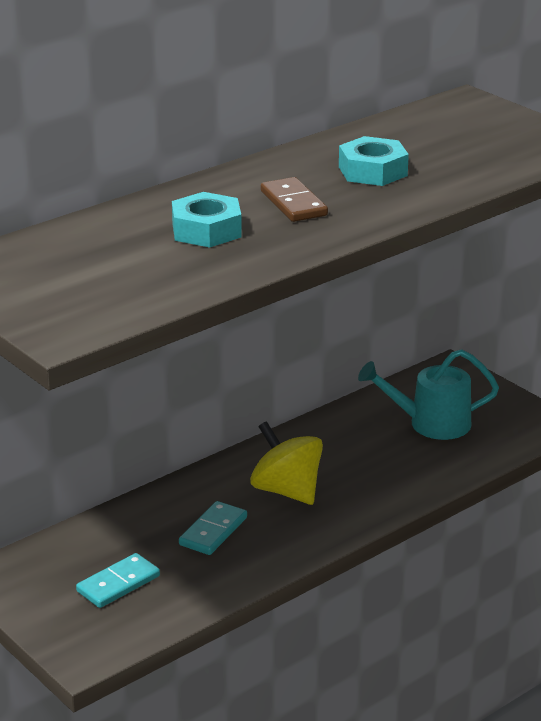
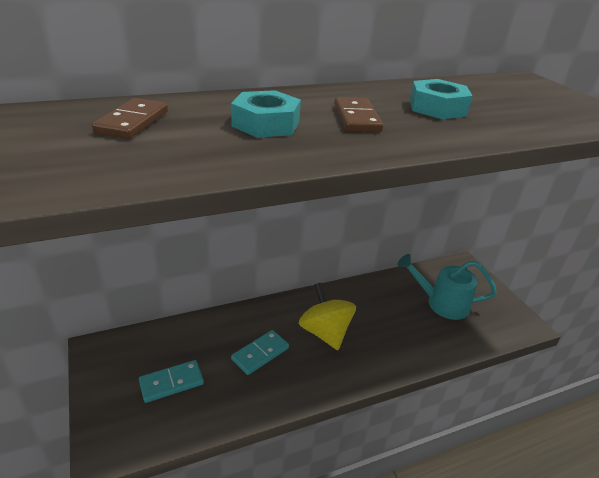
camera: 15 degrees right, 5 degrees up
(73, 256) = (132, 122): none -> brown domino

